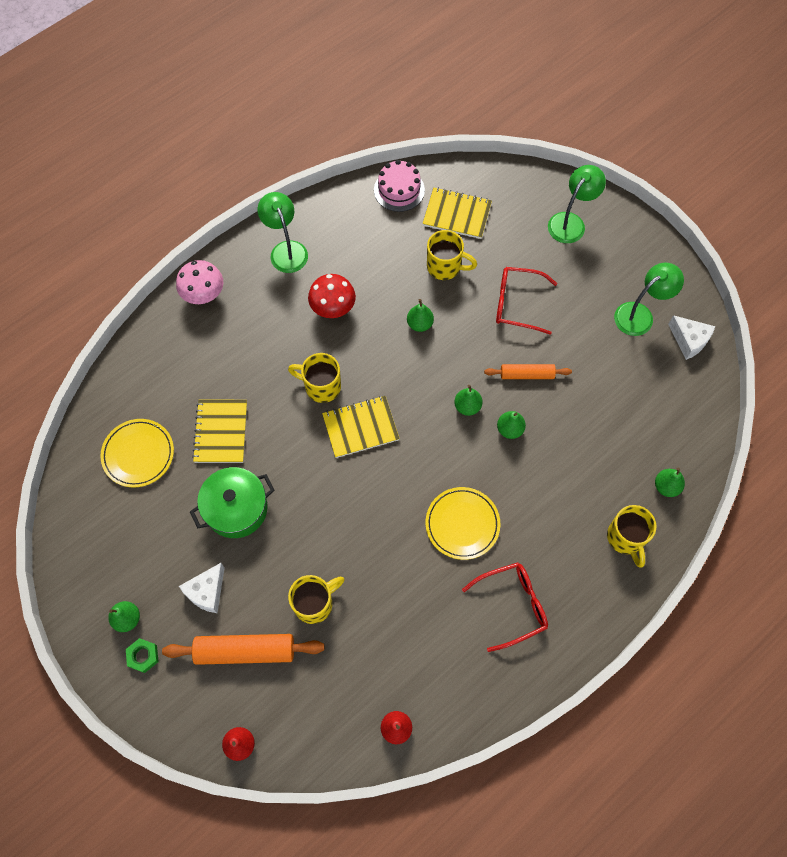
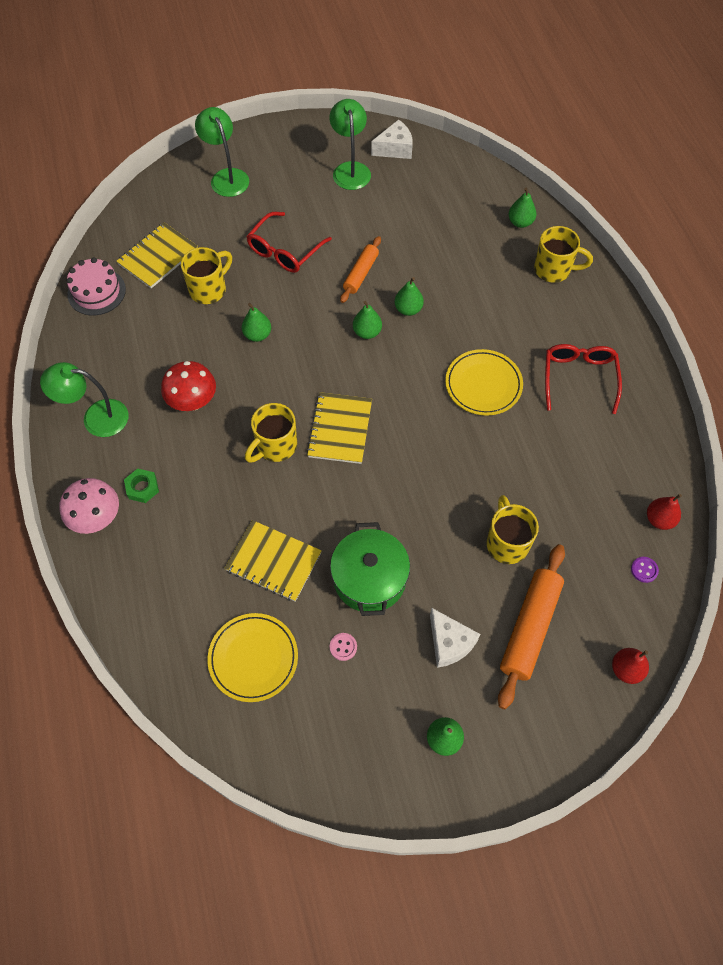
camera: 65 degrees left, 5 degrees down
(143, 656) = (493, 737): green nut -> green nut (142, 488)
(172, 513) = (343, 647): none -> pink button
(339, 730) = (644, 570): none -> purple button

